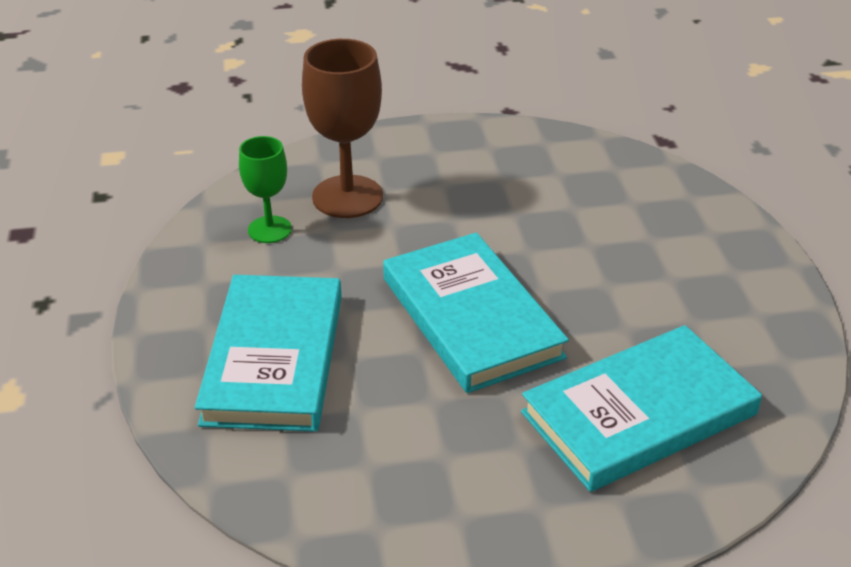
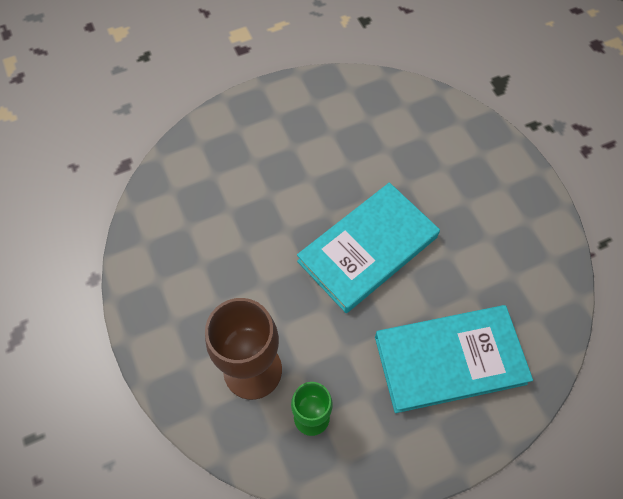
camera: 105 degrees left, 25 degrees up
(639, 413) = (418, 150): turquoise book -> none

